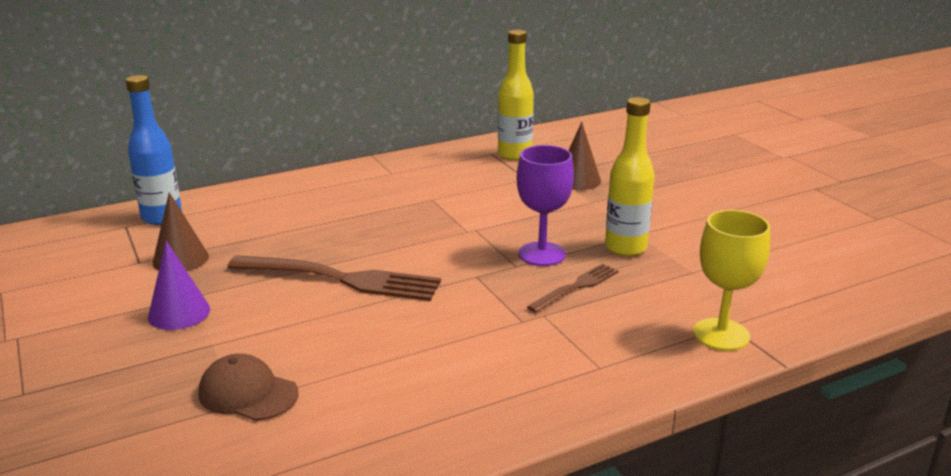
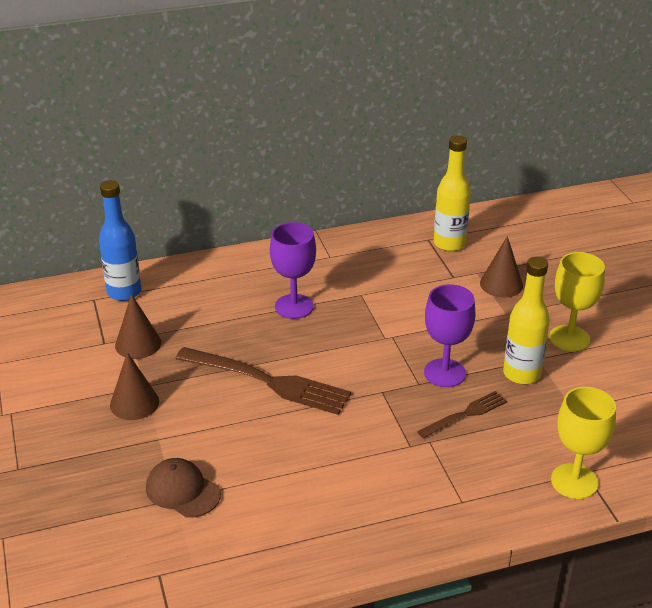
camera: 10 degrees right, 10 degrees up
(179, 313) = (134, 403): purple cone -> brown cone
(360, 214) = (294, 306): none -> purple goblet
(664, 215) = (569, 338): none -> yellow goblet

